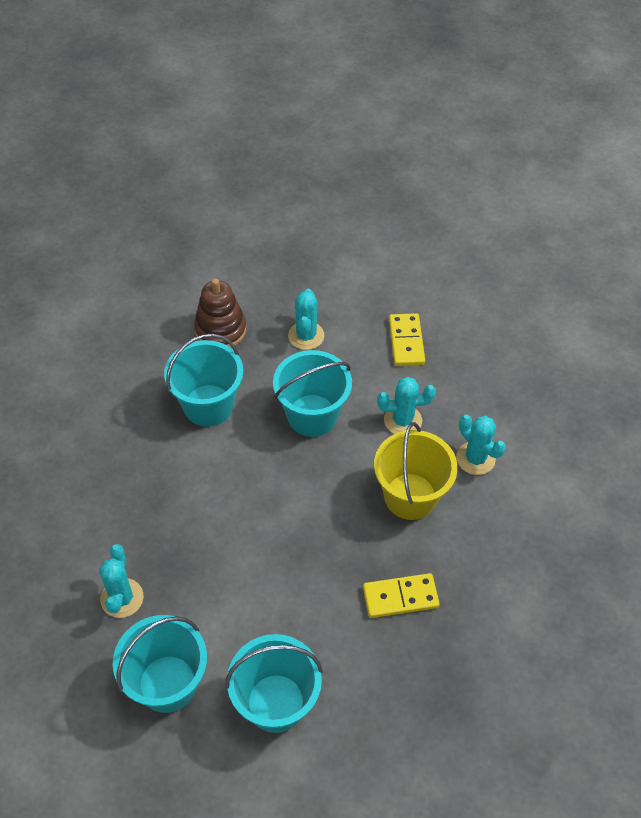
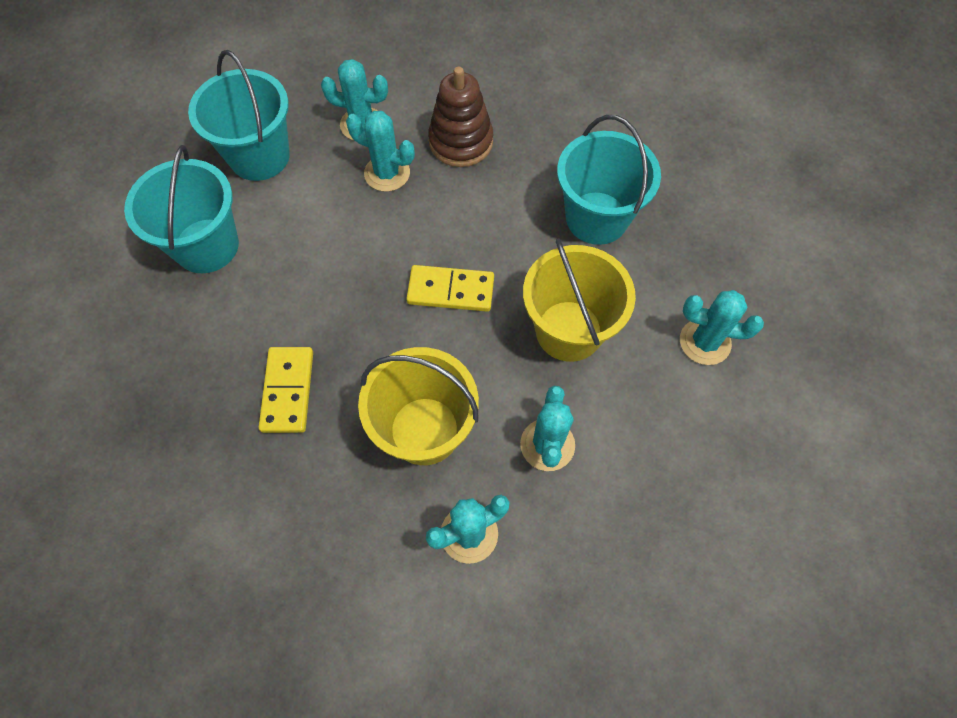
camera: 100 degrees right, 10 degrees up
(178, 565) = (387, 173): none -> turquoise cactus
(220, 330) = (717, 241): brown stacking toy -> brown stacking toy (461, 142)
(312, 415) = (568, 331): turquoise bucket -> yellow bucket
(406, 341) = (690, 478): yellow domino -> yellow domino (450, 290)

